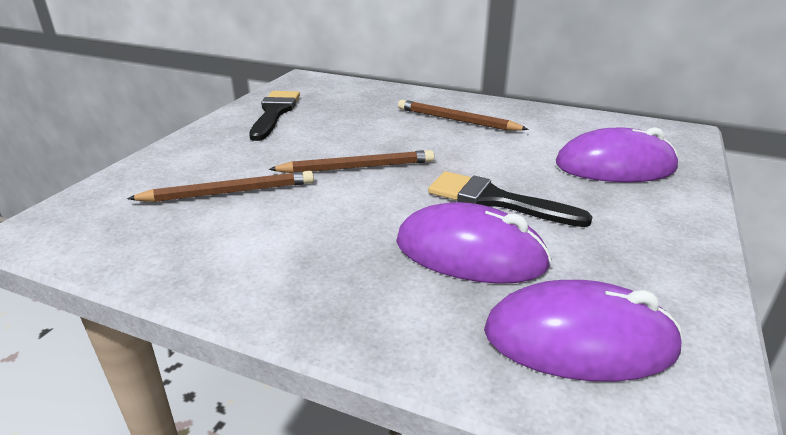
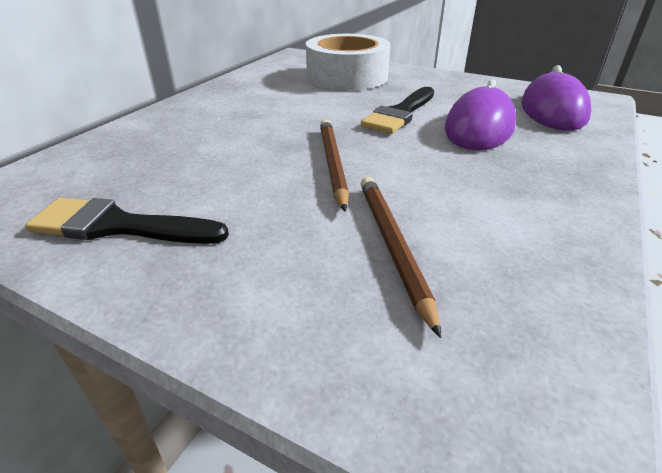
camera: 85 degrees left, 5 degrees up
(457, 120) = (231, 113): brown pencil -> none
(615, 166) = (347, 76): purple mouse -> white tape

